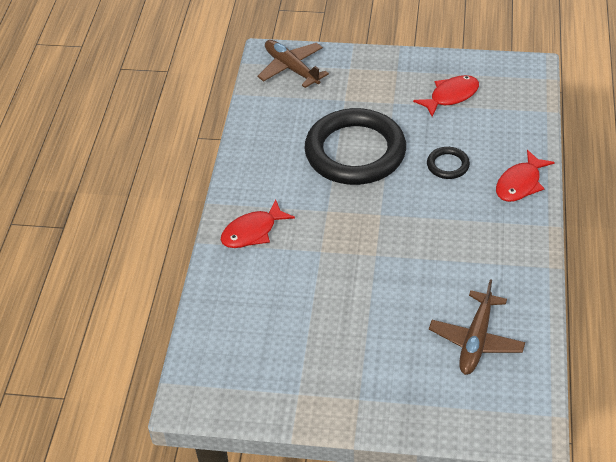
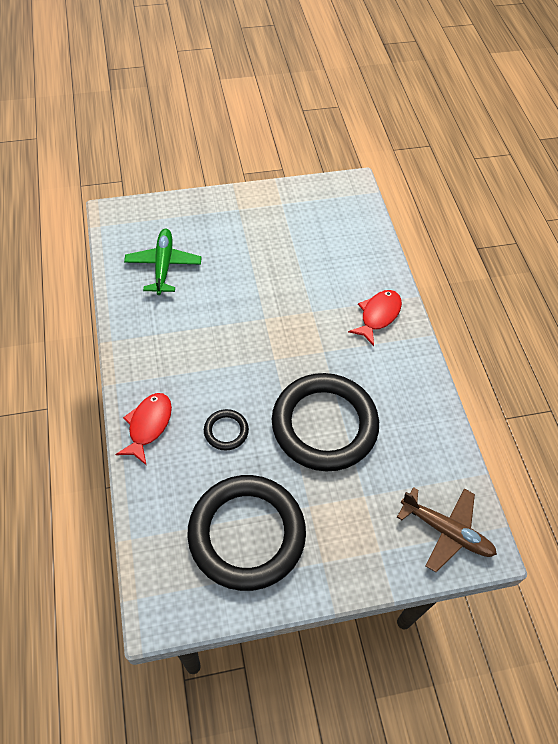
camera: 155 degrees right, 10 degrees up
(451, 96) = (247, 534): red fish -> black ring
(476, 340) = (163, 266): brown plane -> green plane

